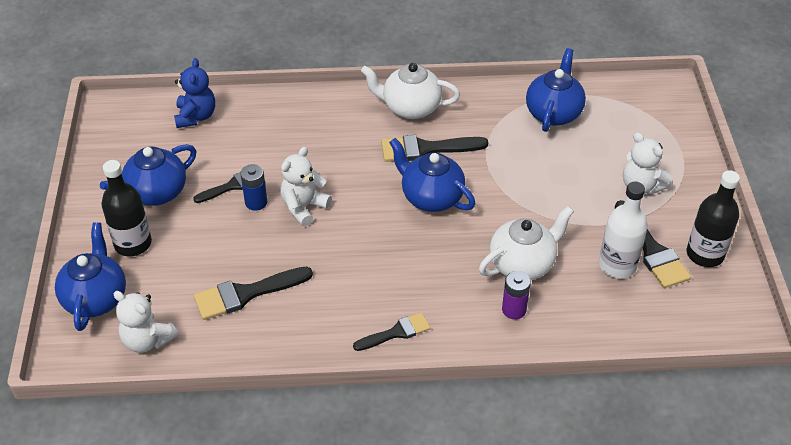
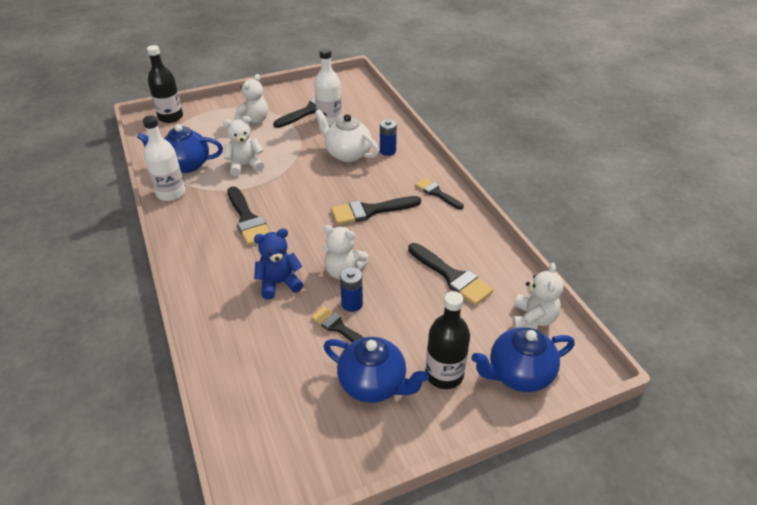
camera: 110 degrees left, 5 degrees down
(196, 116) = (248, 396): blue teddy bear -> blue teddy bear (279, 283)
(392, 255) = (370, 211): none -> black brush
(410, 108) = (196, 240): white teapot -> none
(431, 197) = (302, 205): blue teapot -> none
(501, 96) = (171, 193): none -> white bottle
(514, 310) = (387, 151): purple battery -> blue battery
(532, 162) = (245, 166): none -> white teddy bear
(705, 254) = (305, 94): black bottle -> black bottle (170, 117)

